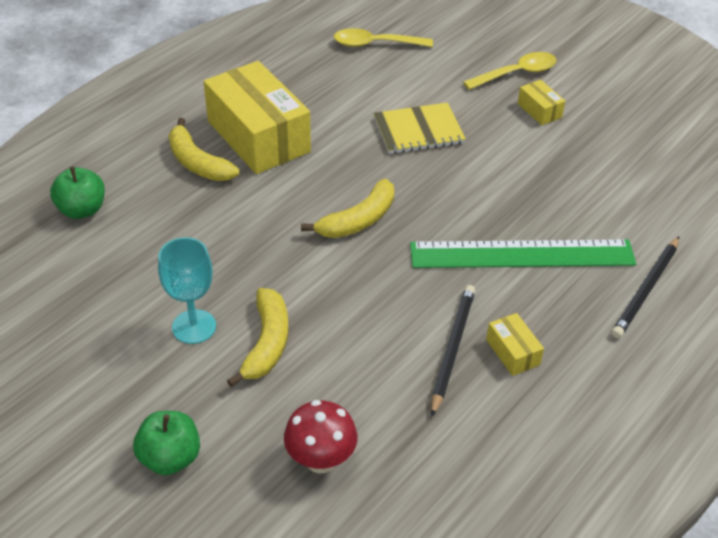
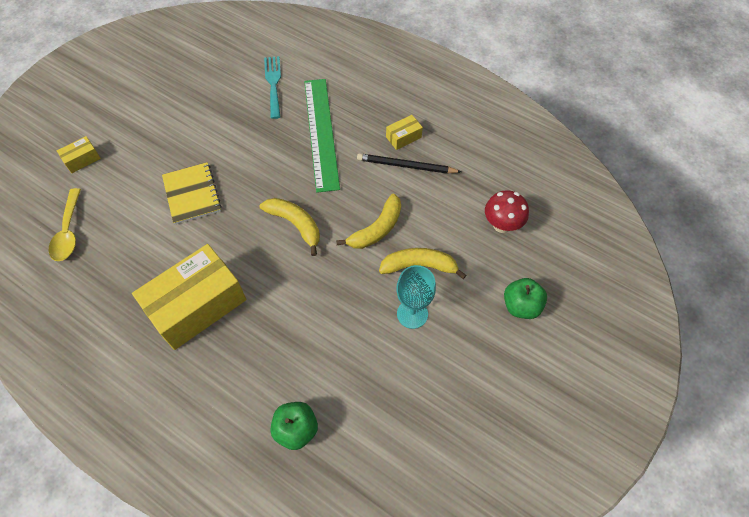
camera: 95 degrees left, 15 degrees up
(198, 162) = (231, 347): yellow banana -> yellow banana (376, 229)
(516, 73) = (122, 135): yellow spoon -> none
(539, 110) = (170, 122): yellow box -> yellow box (82, 159)
(620, 207) = (273, 84): none -> turquoise fork
(646, 290) = (345, 76): black pencil -> none

